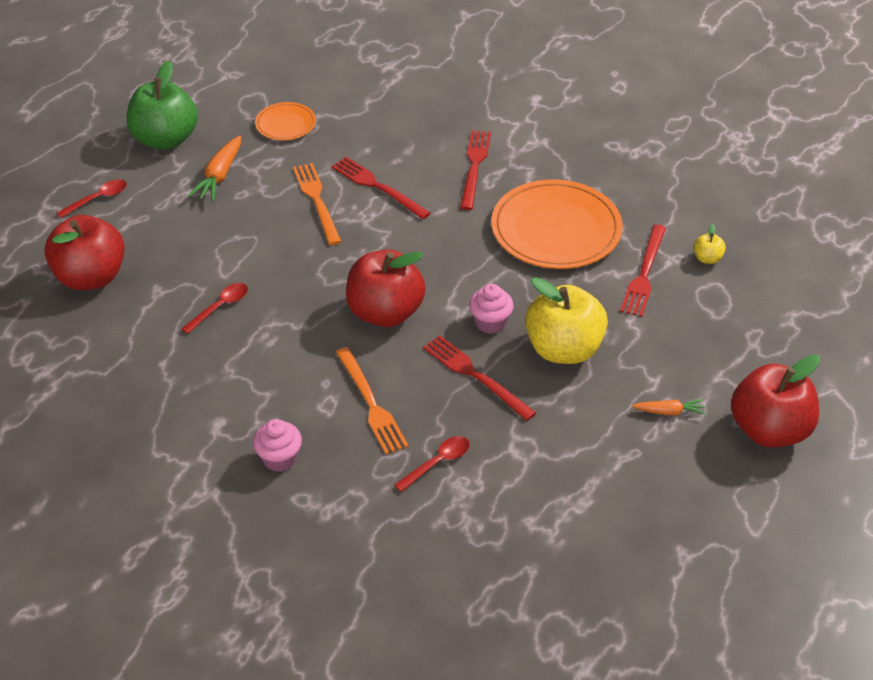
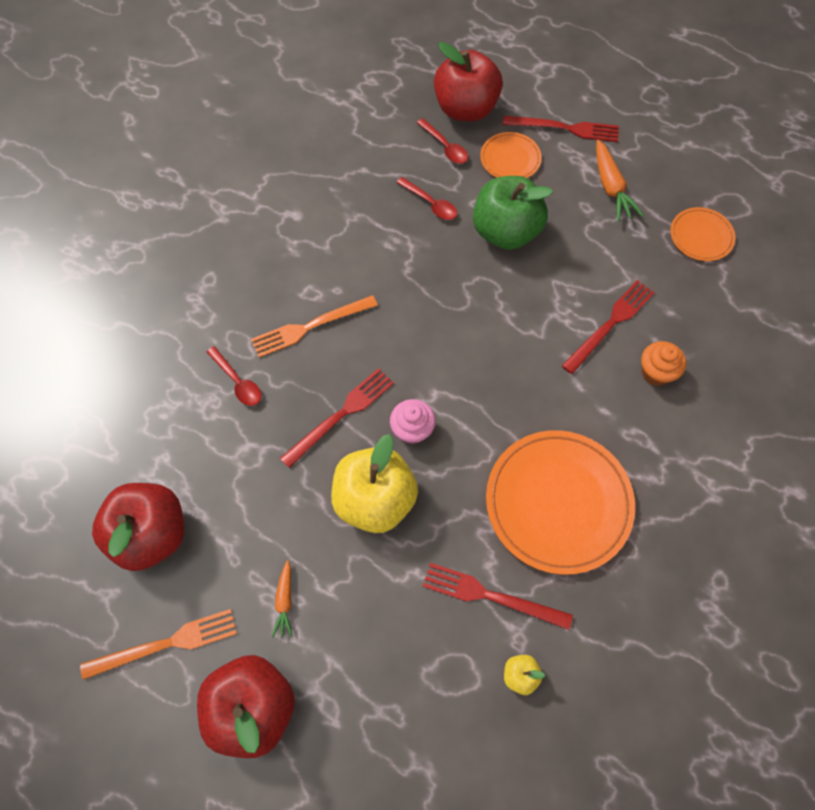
camera: 90 degrees right, 20 degrees up
(98, 199) = (567, 100): red spoon -> red spoon (445, 146)
(165, 139) = (659, 139): green apple -> green apple (506, 231)
(170, 244) = (510, 159): none -> orange plate
(219, 176) = (610, 187): orange carrot -> orange carrot turned 120 degrees counterclockwise
(279, 458) = (253, 260): pink cupcake -> none
(317, 201) = (582, 270): orange fork -> orange fork (166, 644)
(385, 312) = (425, 335): red apple -> red apple (151, 534)
(428, 163) = (656, 372): none -> orange cupcake
(474, 166) = (656, 419): red fork -> red fork (565, 128)

